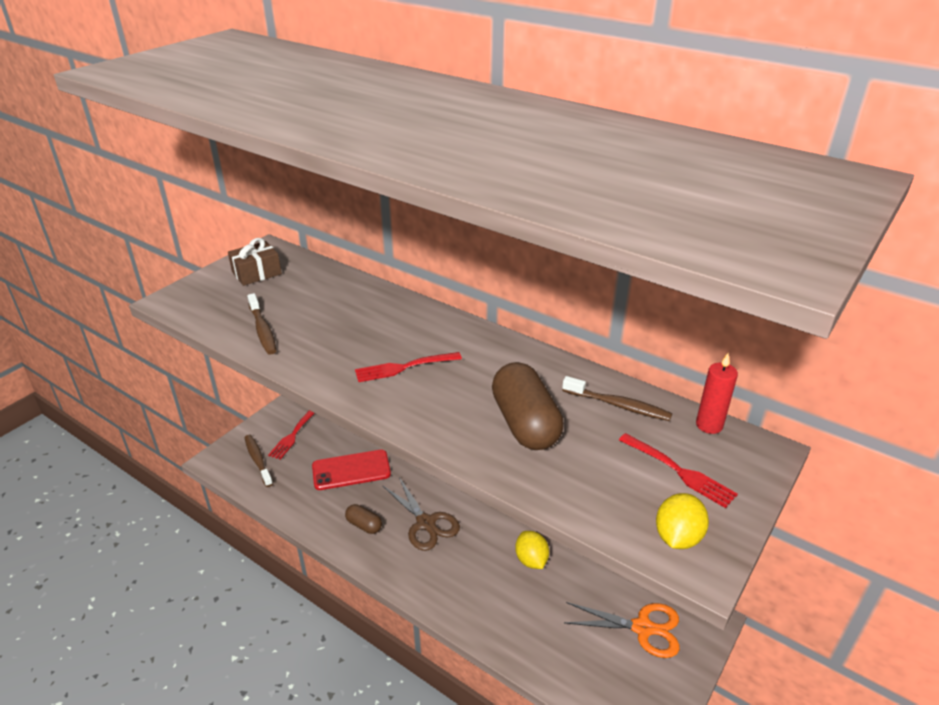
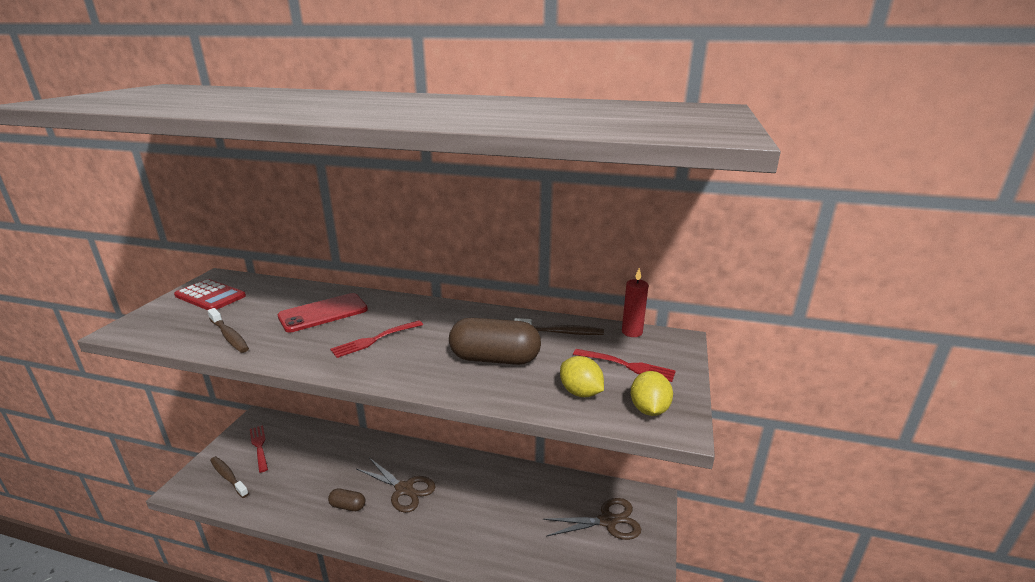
camera: 20 degrees left, 10 degrees down
(256, 273) = (210, 296): brown gift -> red calculator
(293, 434) = (259, 447): red fork -> red fork turned 150 degrees clockwise
(351, 470) = (323, 463): red phone -> red phone (323, 313)
(525, 423) = (495, 358): brown capsule -> brown capsule turned 45 degrees counterclockwise
(531, 560) = (503, 494): yellow lemon -> yellow lemon (580, 392)
(643, 628) = (608, 521): orange scissors -> brown scissors

